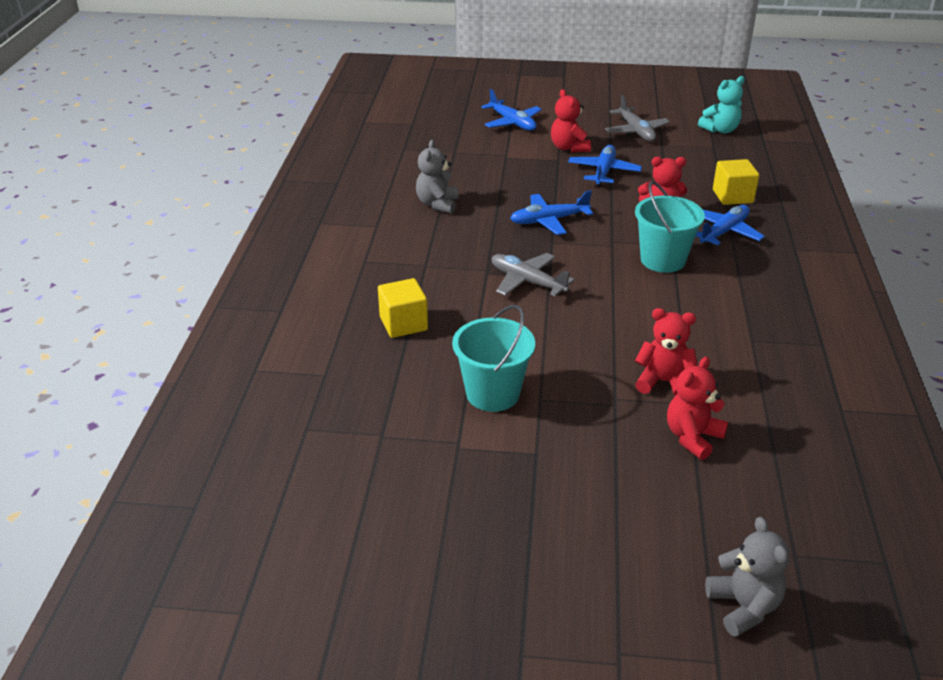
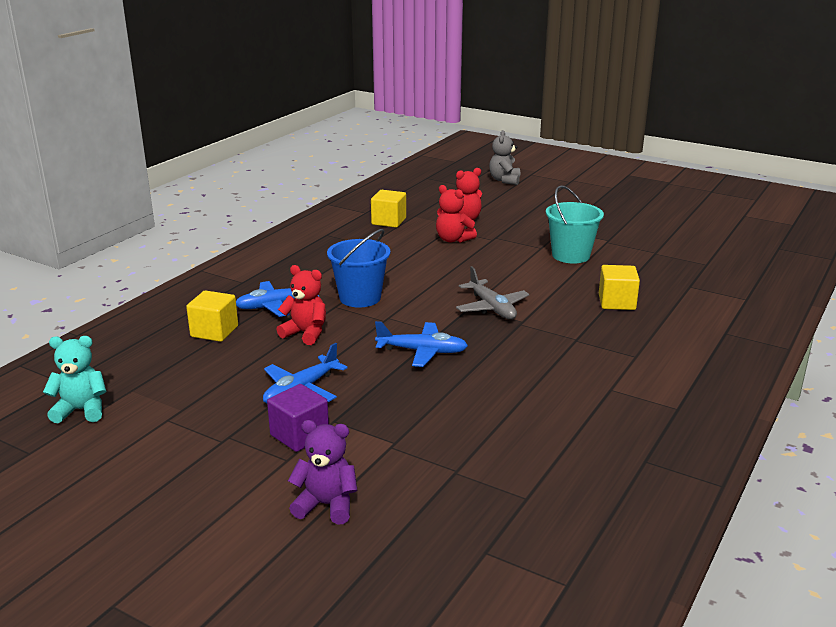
camera: 155 degrees left, 10 degrees down
(437, 204) = (528, 397): grey teddy bear -> none
(512, 123) = (326, 505): blue plane -> purple teddy bear
(569, 148) = (299, 435): red teddy bear -> purple cube
(636, 131) = (182, 437): grey plane -> none
(662, 260) = (360, 298): turquoise bucket -> blue bucket
(785, 397) = (389, 221): none -> yellow cube

